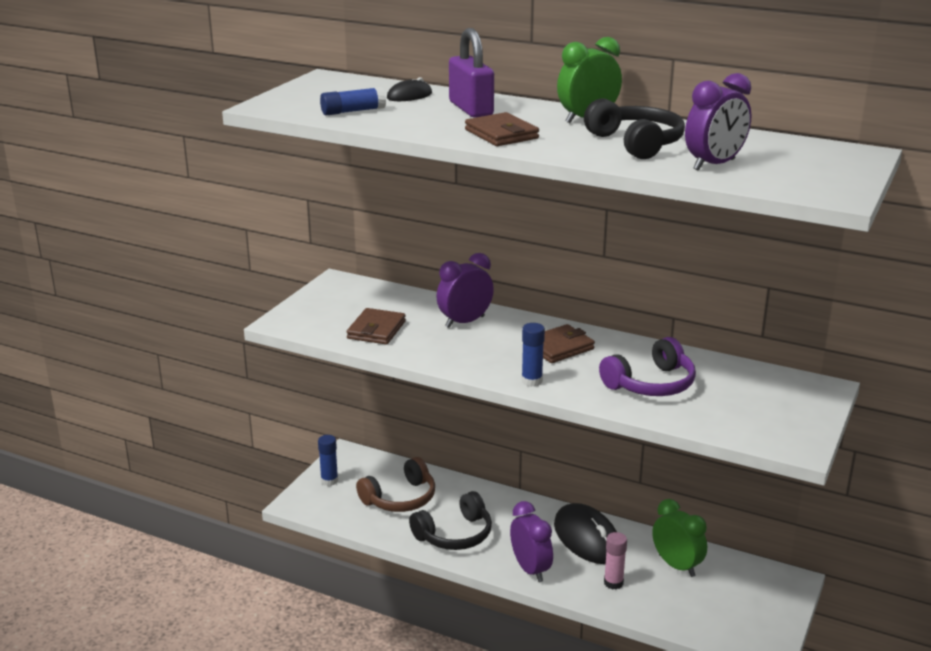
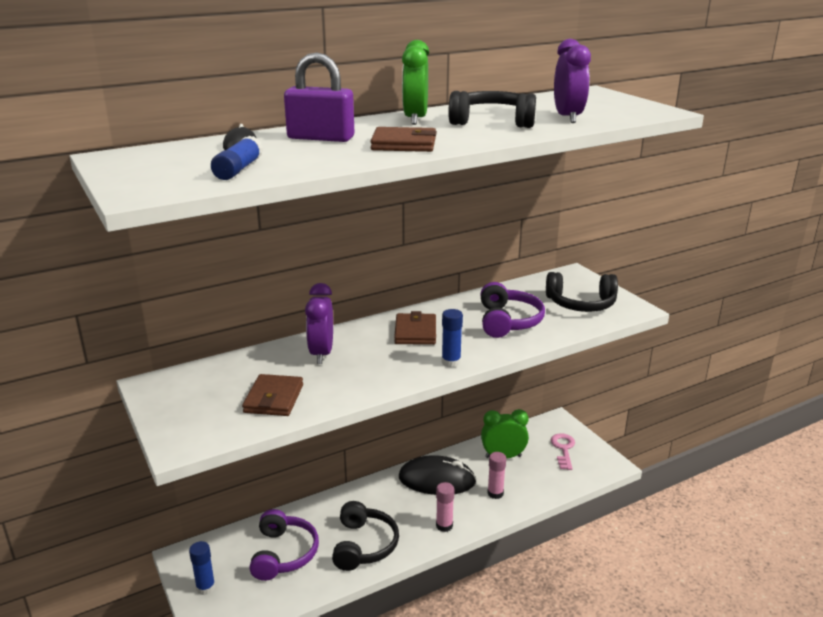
camera: 55 degrees left, 0 degrees up
(376, 330) = (274, 399): brown wallet -> brown wallet turned 45 degrees clockwise
(400, 498) = (284, 554): brown headphones -> purple headphones
(530, 569) = (444, 525): purple clock -> pink glue stick
(746, 603) = (563, 449): none -> pink key
(756, 412) = (581, 304): none -> black headphones

